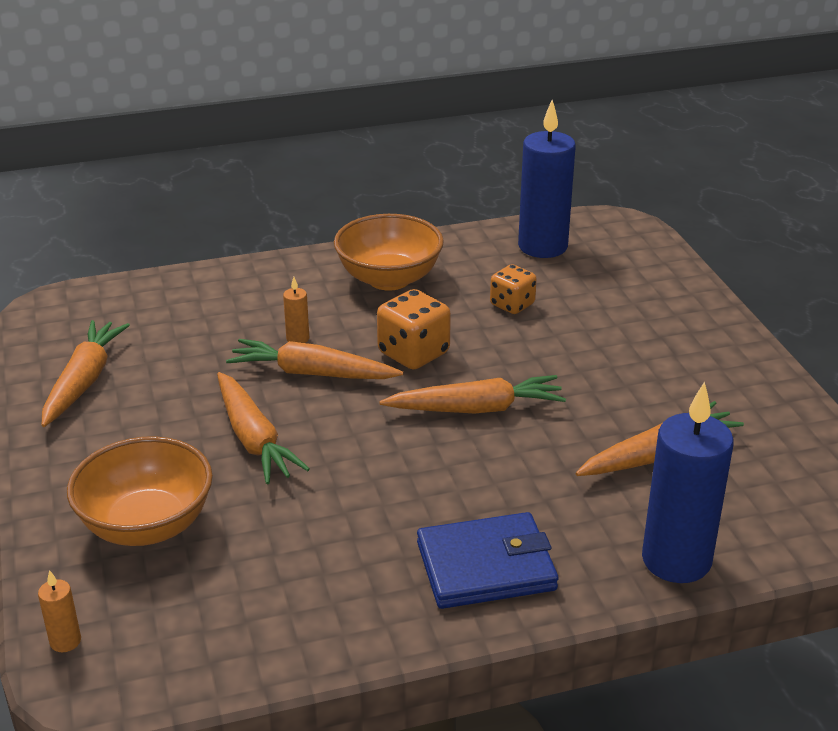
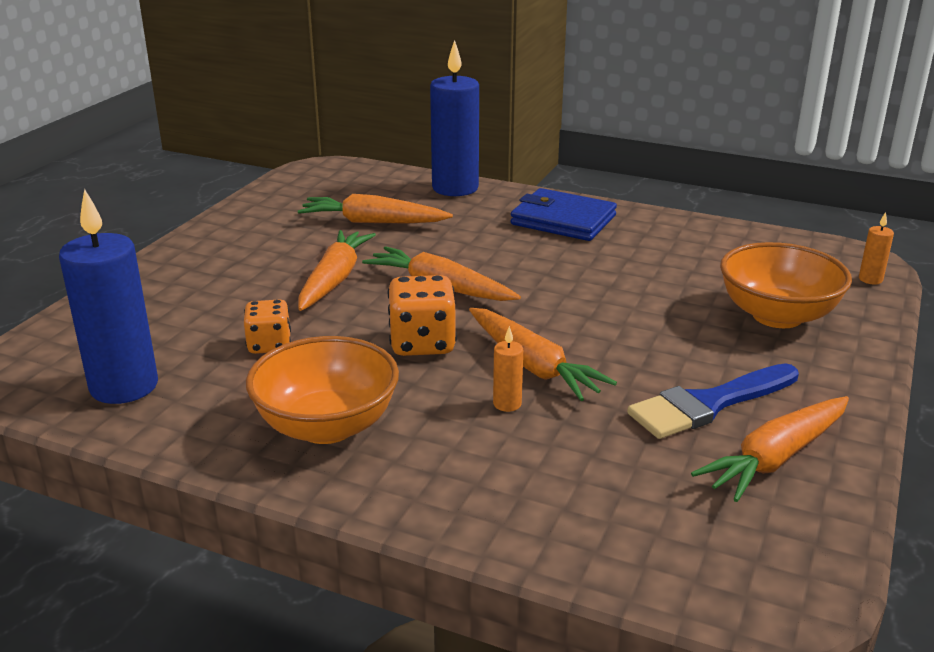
camera: 140 degrees left, 5 degrees down
(155, 401) = (708, 404): none -> blue brush
(254, 439) = (641, 337): orange carrot -> orange carrot (334, 280)

